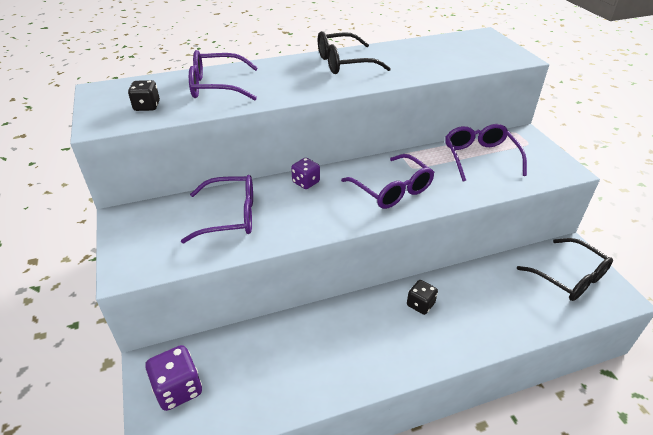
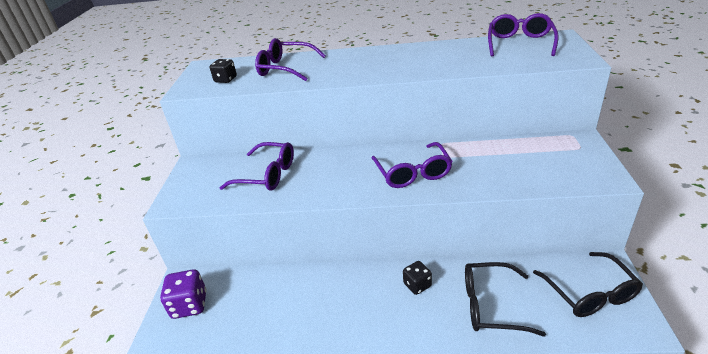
camera: 25 degrees right, 5 degrees down
(306, 182) = (342, 156): purple dice -> none
(344, 63) = (402, 55): black glasses -> black glasses (491, 305)
(480, 157) = (518, 155): purple glasses -> purple glasses (520, 43)

